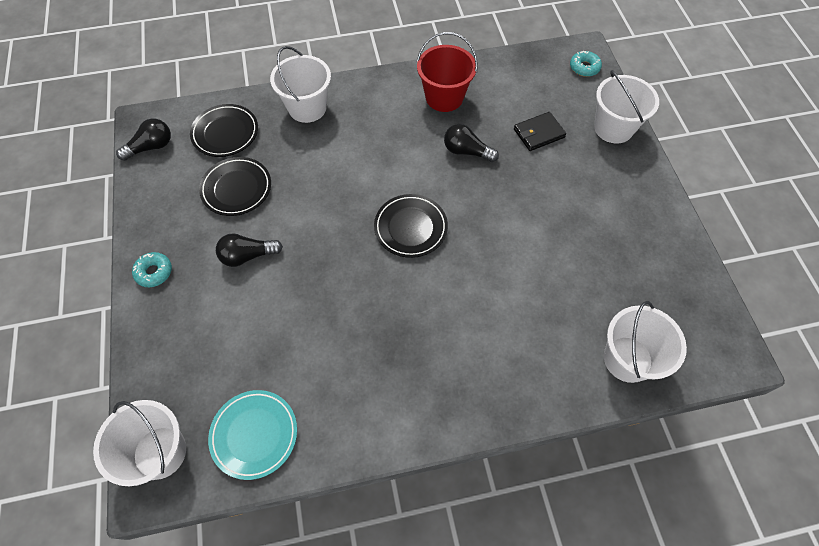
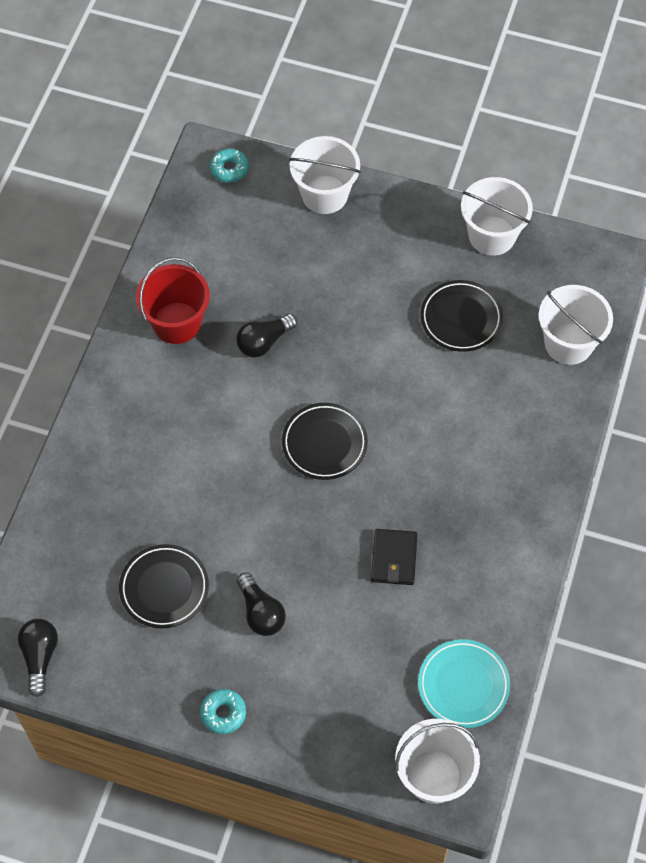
camera: 60 degrees left, 0 degrees up
(225, 133) = (74, 568): black plate -> black plate (461, 318)
(247, 256) = (261, 612): black light bulb -> black light bulb turned 45 degrees counterclockwise
(307, 108) = (95, 466): white bucket -> white bucket (492, 235)
(538, 133) = (286, 264): black wallet -> black wallet (394, 558)

